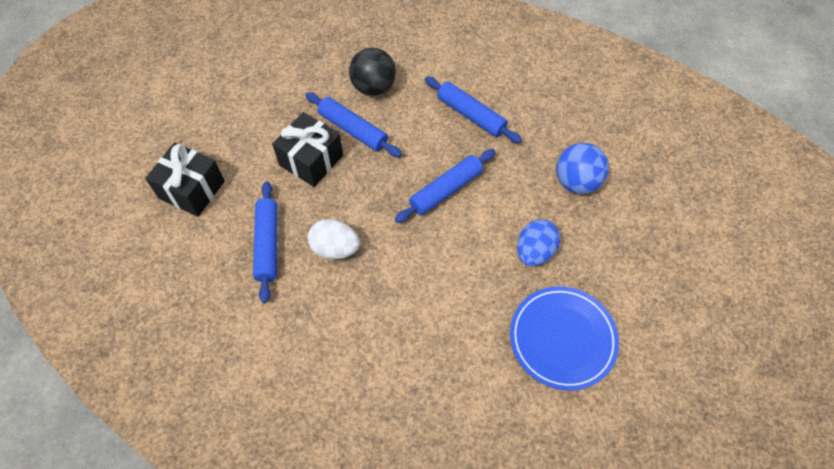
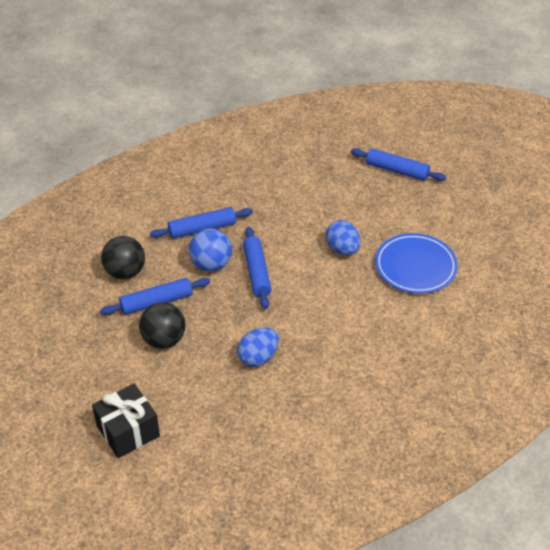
camera: 60 degrees left, 15 degrees down
(267, 244) = (222, 398): blue rolling pin -> blue rolling pin (397, 170)
(311, 160) = (164, 340): black gift -> black ball
(335, 248) = (258, 357): white egg -> blue egg
(576, 182) = (304, 202): blue ball -> blue ball (211, 265)

